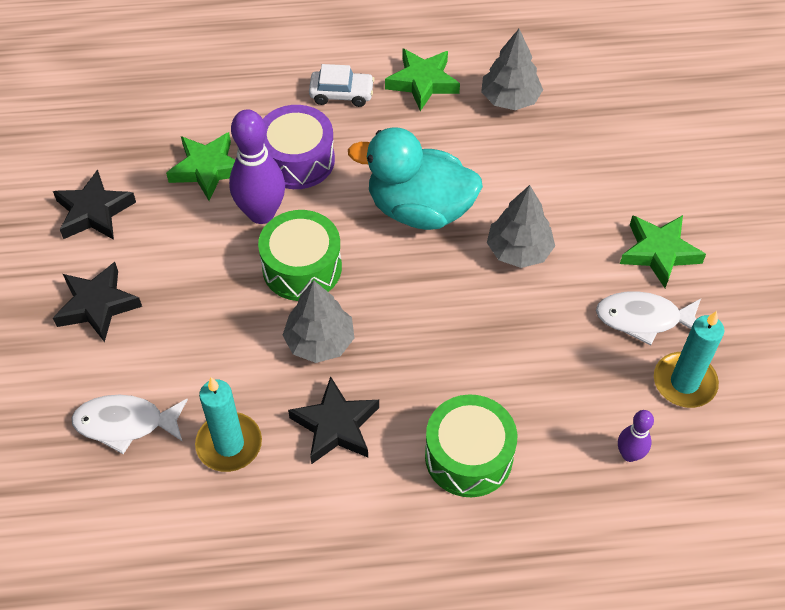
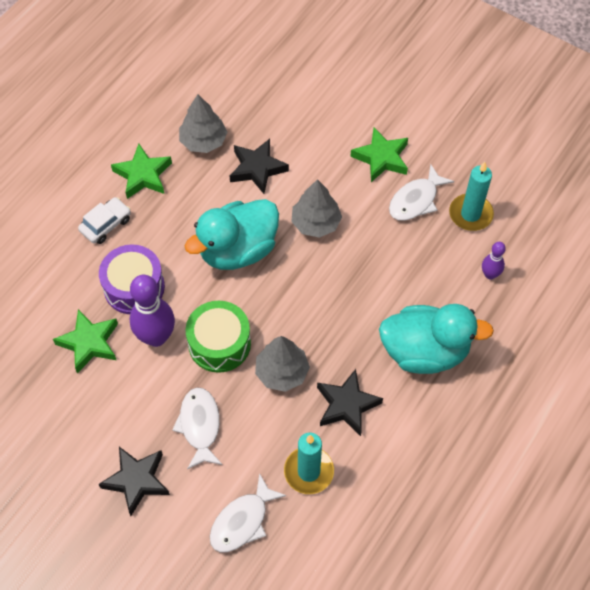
camera: 50 degrees left, 5 degrees up
(94, 212) = (57, 434): black star -> black star (257, 168)
(198, 315) = (200, 426): none -> white fish
(468, 456) = (425, 351): green drum -> turquoise duck

